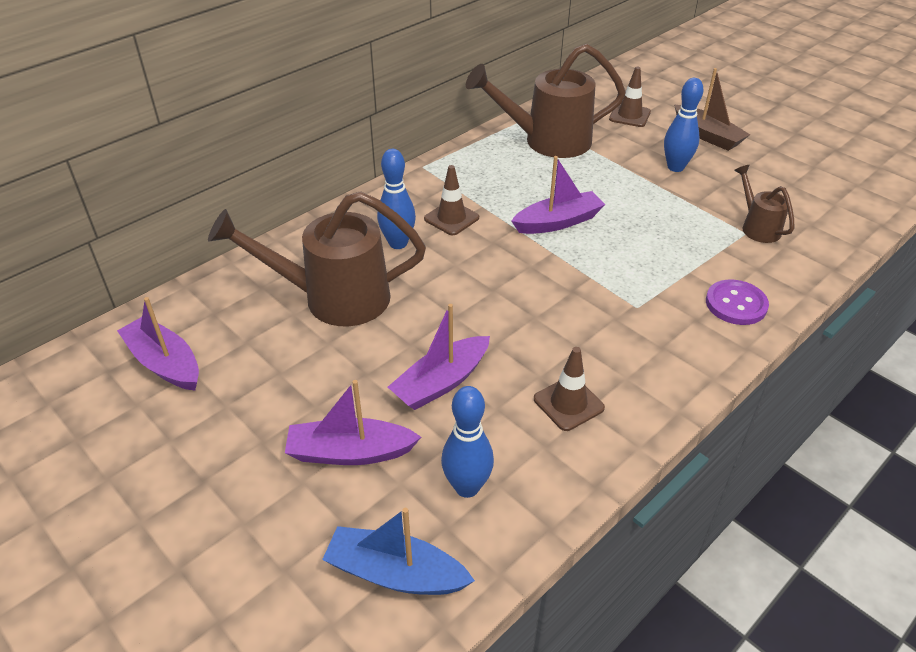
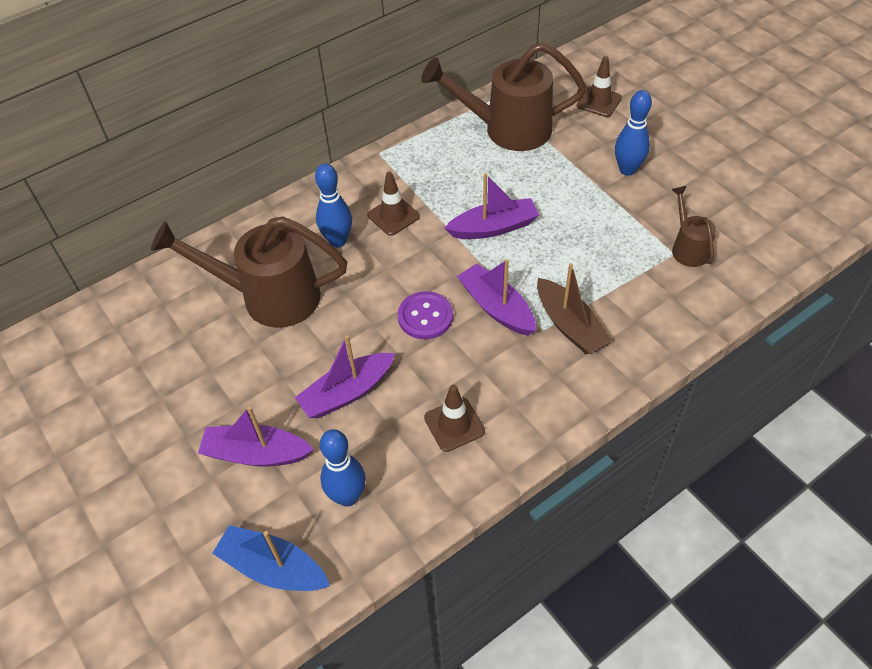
camera: 10 degrees right, 10 degrees up
(165, 363) = (115, 351): purple boat -> purple boat (496, 307)
(707, 136) = (672, 132): brown boat -> brown boat (569, 325)
(736, 304) = (639, 334): purple button -> purple button (425, 317)

